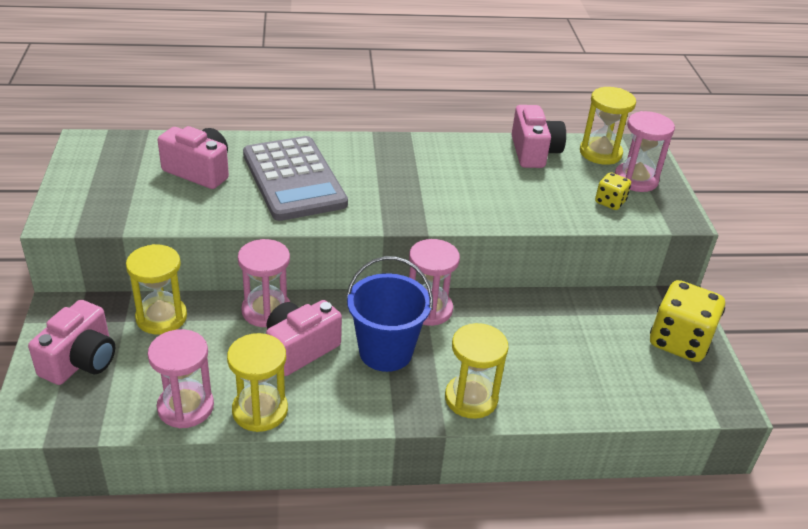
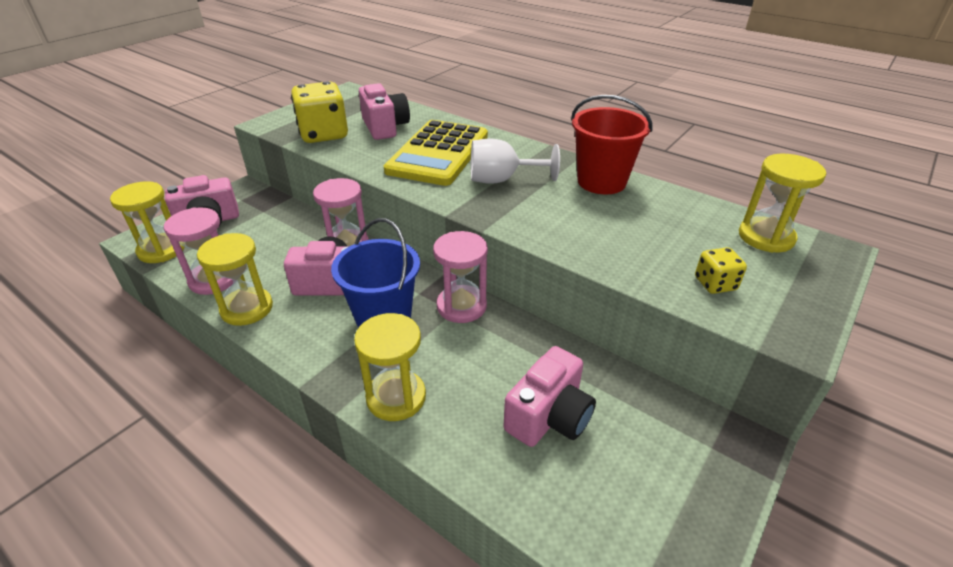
camera: 45 degrees right, 0 degrees up
(161, 317) = (283, 219): yellow hourglass -> yellow hourglass (161, 250)
(293, 179) = (438, 153): grey calculator -> yellow calculator
(382, 183) = (501, 180): none -> white goblet
(455, 152) = (601, 182): none -> red bucket
(534, 152) = (684, 209): pink camera -> pink camera (549, 417)
(636, 179) = (780, 277): pink hourglass -> none
(679, 341) = (688, 485): yellow dice -> yellow dice (324, 134)

